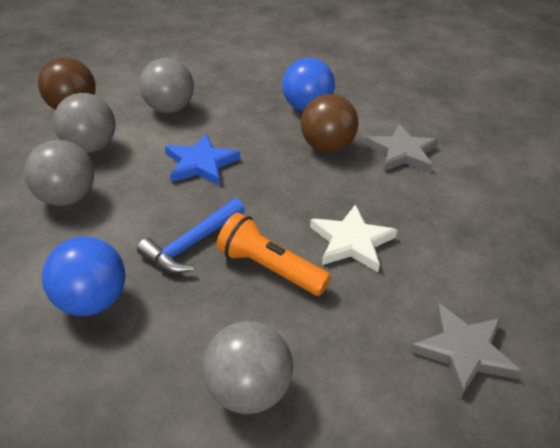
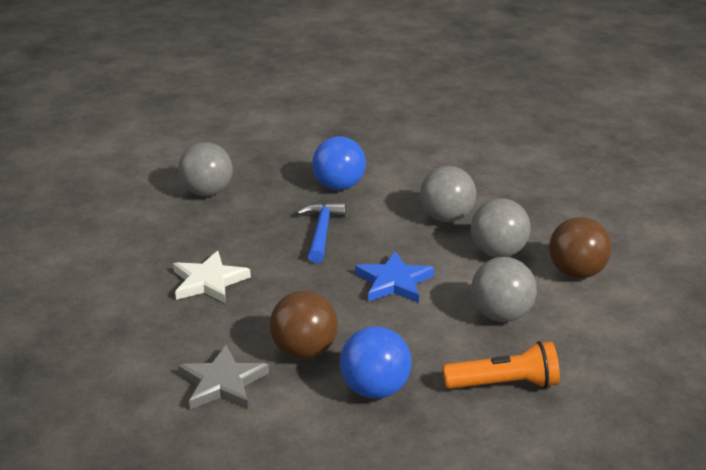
camera: 145 degrees right, 10 degrees down
(269, 268) = (253, 242): orange flashlight -> orange flashlight (504, 384)
(463, 351) = (88, 254): grey star -> none

